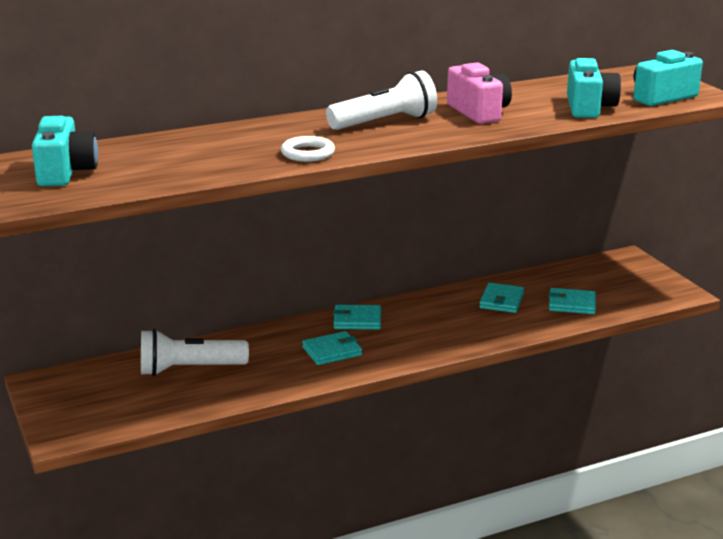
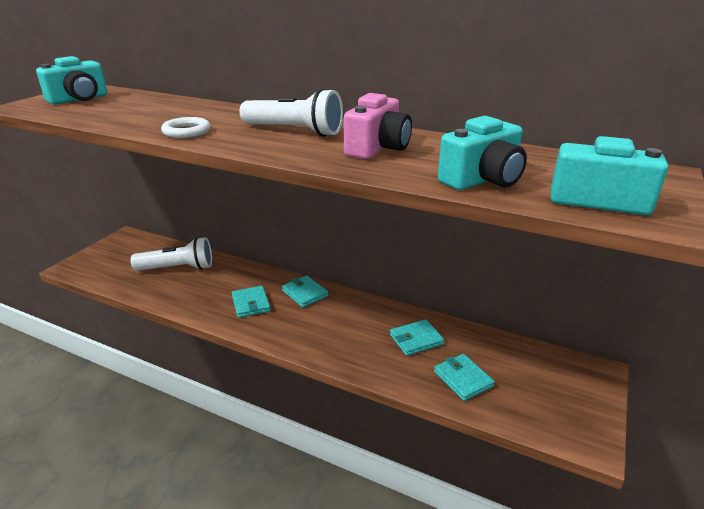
camera: 50 degrees right, 5 degrees up
(189, 369) = (178, 268): white flashlight -> white flashlight turned 135 degrees clockwise
(332, 351) = (251, 304): turquoise wallet -> turquoise wallet turned 45 degrees clockwise

